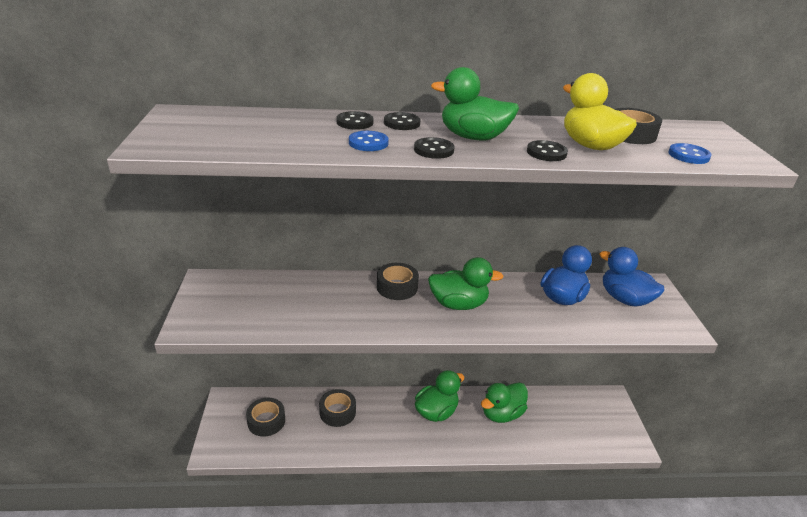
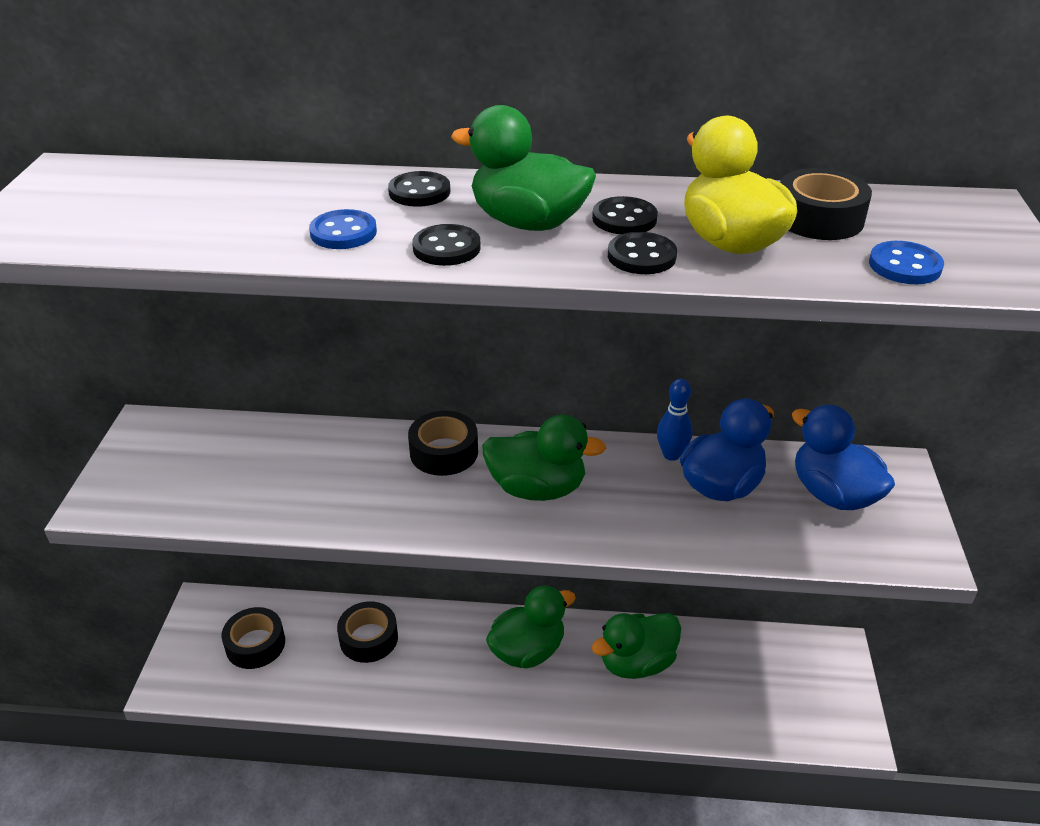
camera: 10 degrees right, 5 degrees up
(355, 122) = (341, 190): black button -> black button (624, 219)
(529, 282) = (671, 455): none -> blue bowling pin

